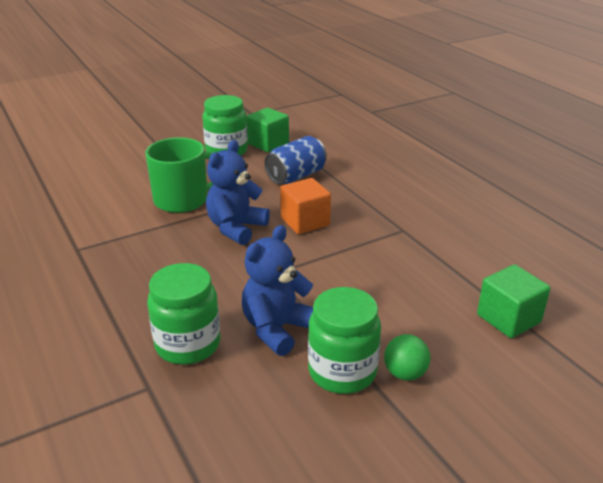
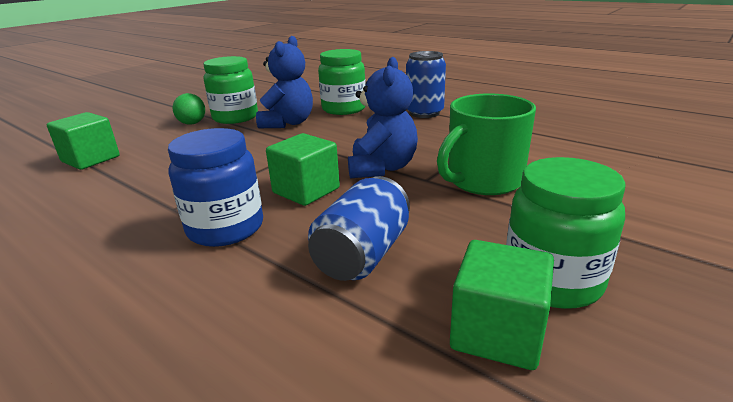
camera: 160 degrees right, 5 degrees down
(110, 299) = (424, 113): none -> blue can
(305, 222) = (306, 190): orange cube -> green cube
(365, 206) = (225, 228): none -> blue jar

